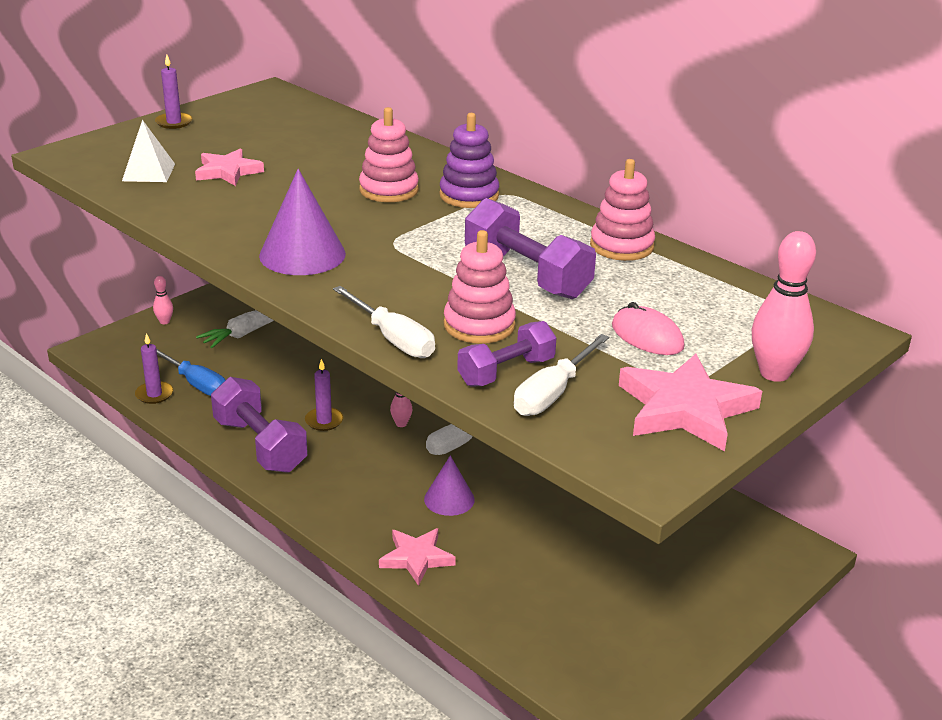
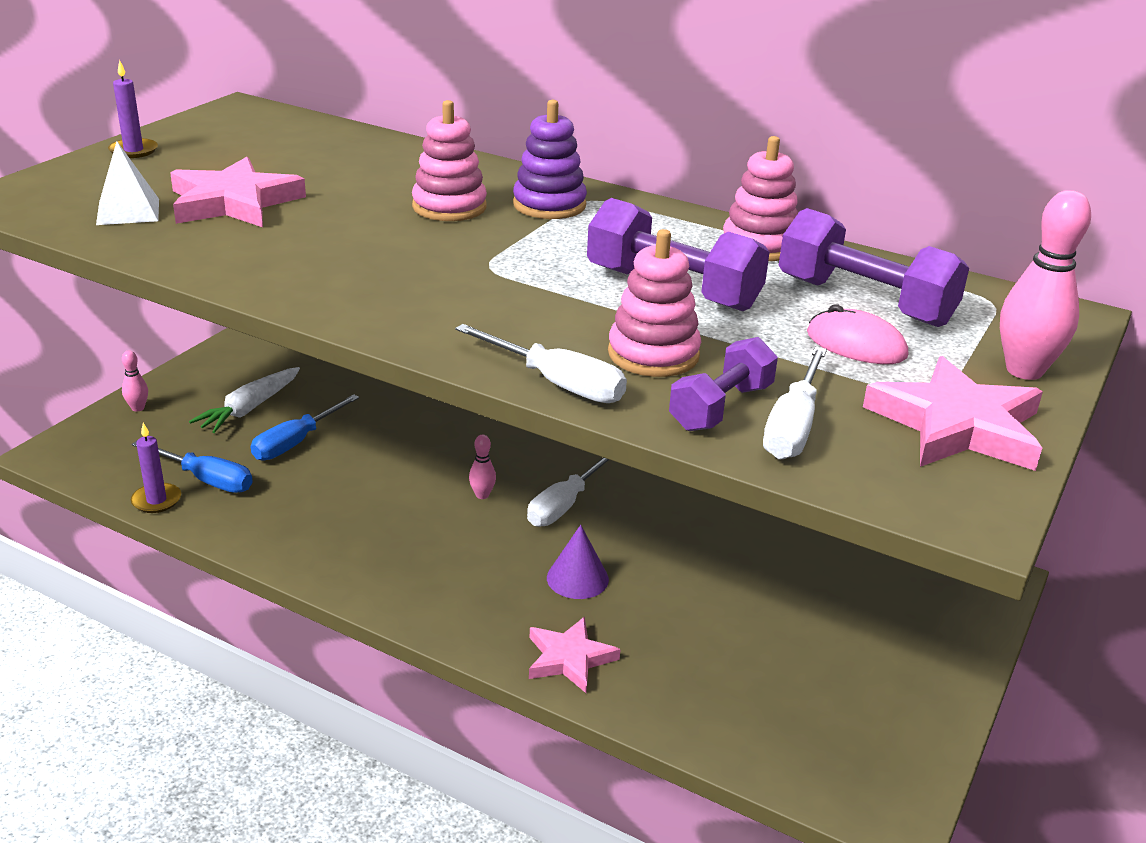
camera: 15 degrees left, 0 degrees up
(228, 171) = (233, 202): pink star -> pink star, size x1.54
(260, 445) = (318, 546): purple dumbbell -> purple dumbbell (864, 301)
(273, 363) = (296, 442): none -> blue screwdriver
(302, 254) = (383, 292): purple cone -> none
(324, 421) = (387, 504): purple candle -> none

